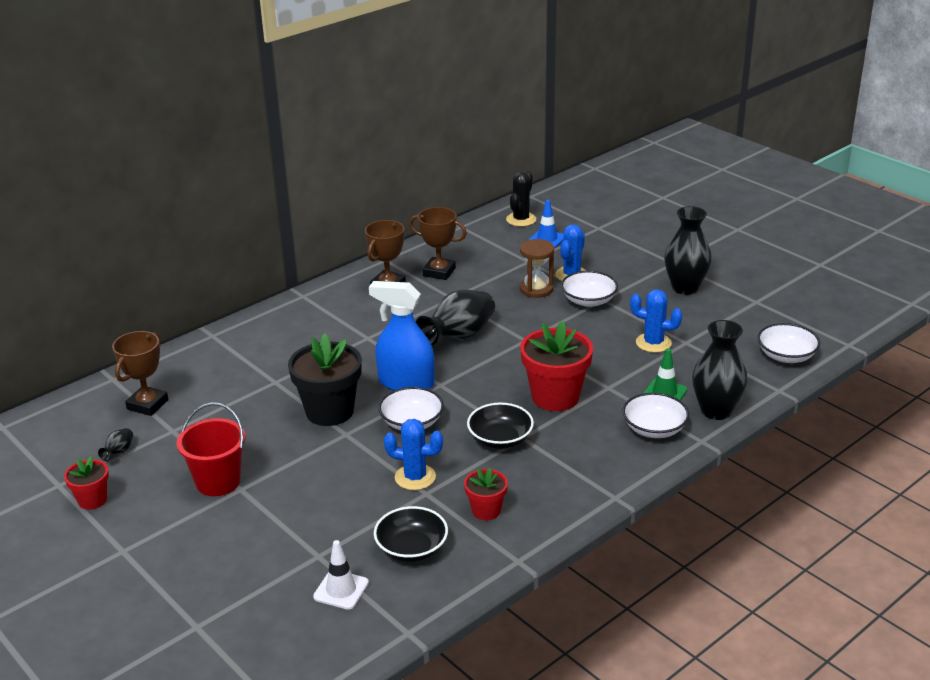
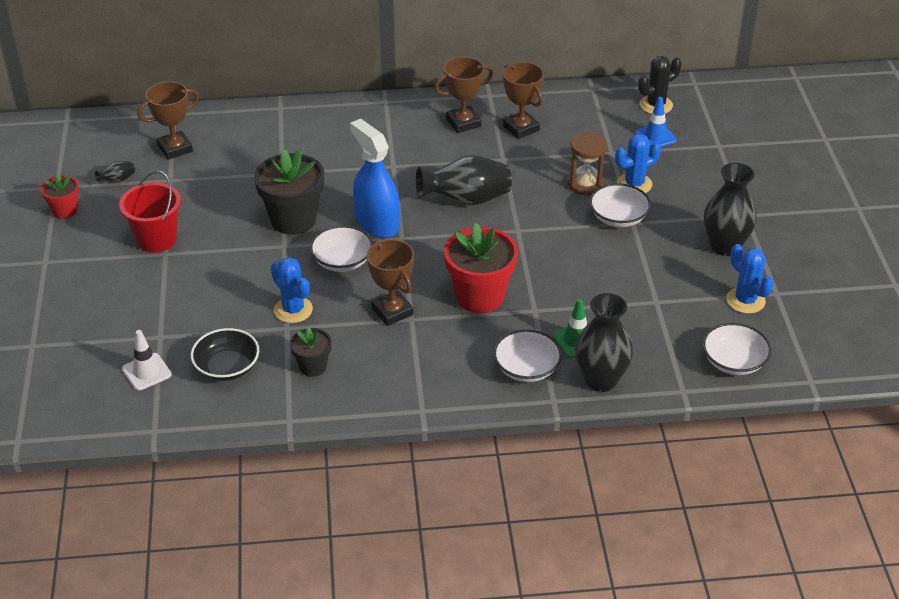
camera: 35 degrees right, 10 degrees up
(486, 510) = (313, 366): red flower pot -> black flower pot
(500, 439) = (392, 311): black bowl -> brown trophy
(653, 343) = (626, 288): blue cactus -> blue cactus (745, 300)

